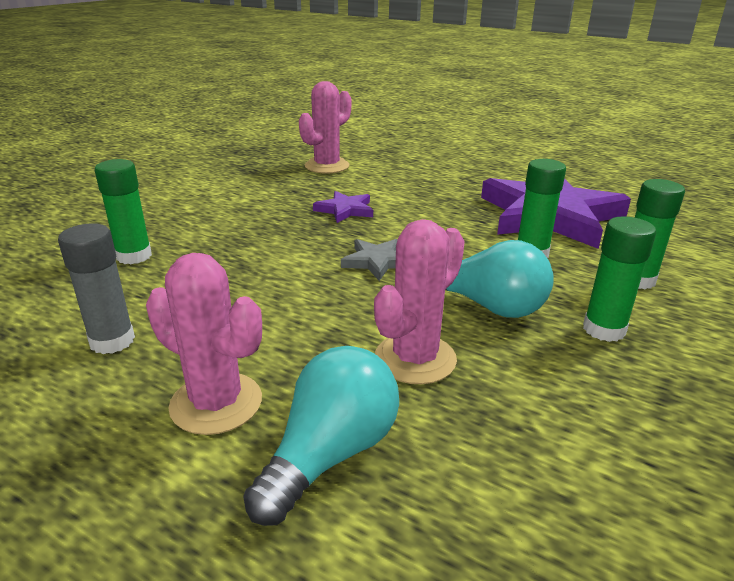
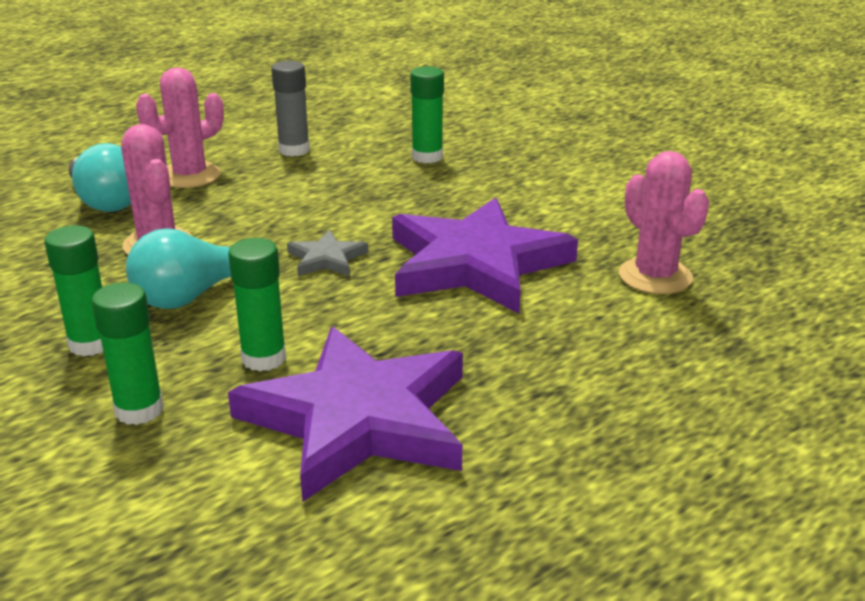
camera: 110 degrees right, 0 degrees up
(345, 210) = (475, 264): purple star -> purple star, size x2.34

